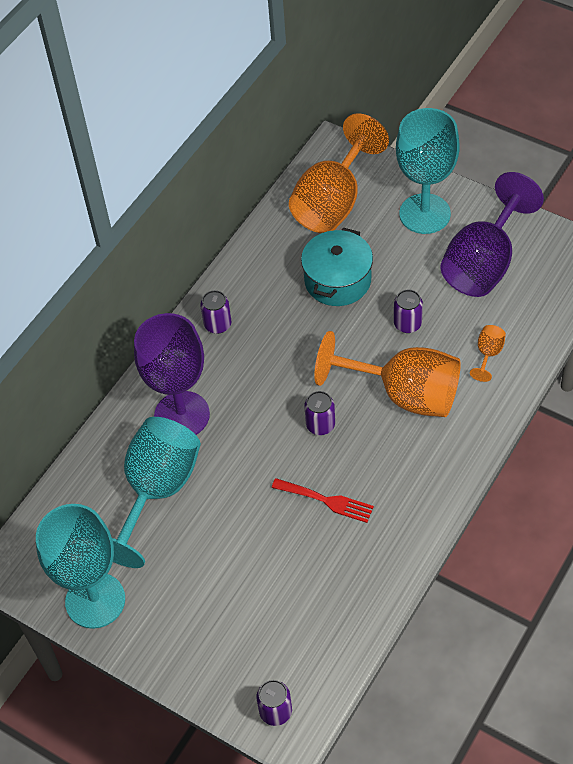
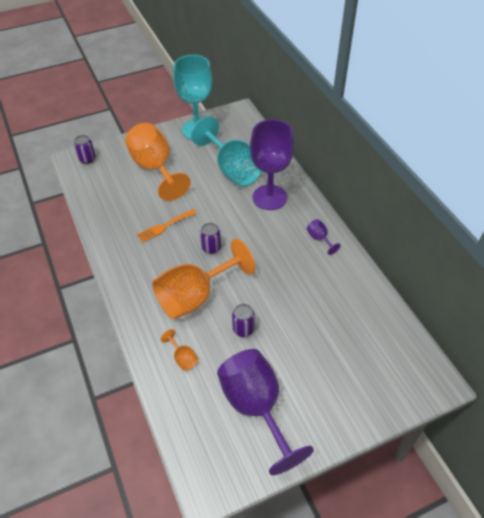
camera: 120 degrees right, 5 degrees down
(217, 324) = (319, 239): purple can -> purple goblet
(327, 501) = (164, 226): red fork -> orange fork
(333, 202) = (381, 350): orange goblet -> orange goblet (155, 168)
(337, 280) = (308, 313): turquoise pot -> none
(424, 214) = (330, 400): turquoise goblet -> none

